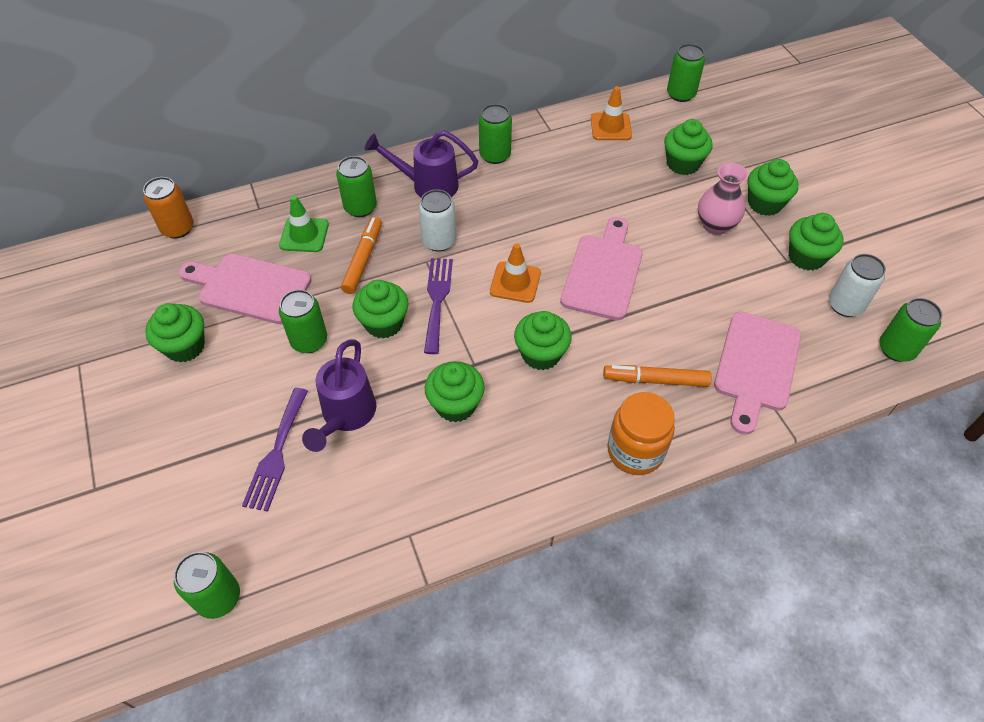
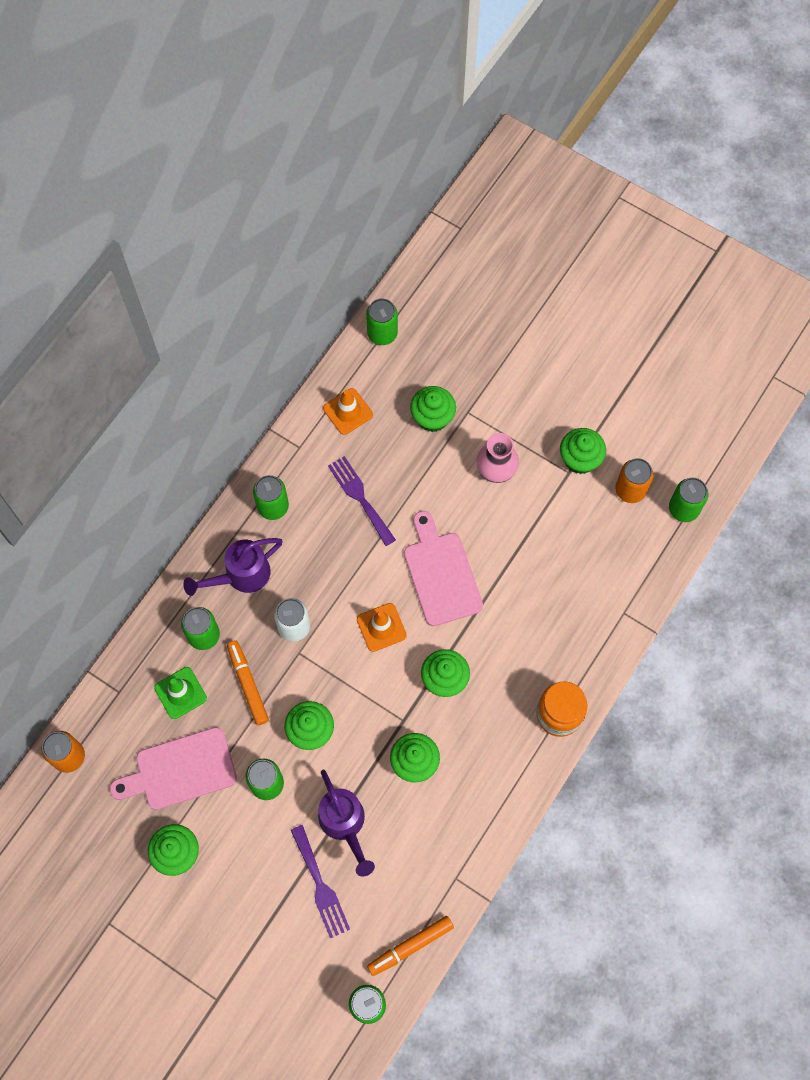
camera: 35 degrees left, 15 degrees up
(437, 300) = (334, 683): purple fork -> purple fork (360, 497)
(655, 380) = (538, 647): orange marker -> orange marker (410, 946)
(756, 366) = (598, 588): pink cutting board -> none
(764, 203) = (520, 422): green cupcake -> none
(845, 305) = (630, 490): white can -> orange can

